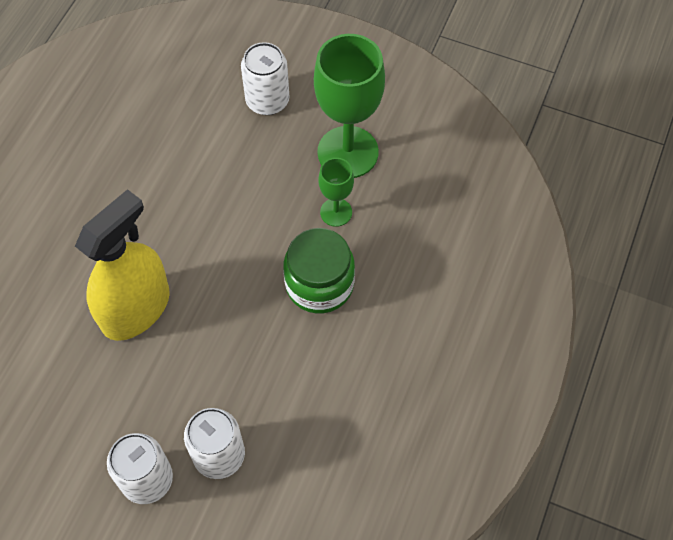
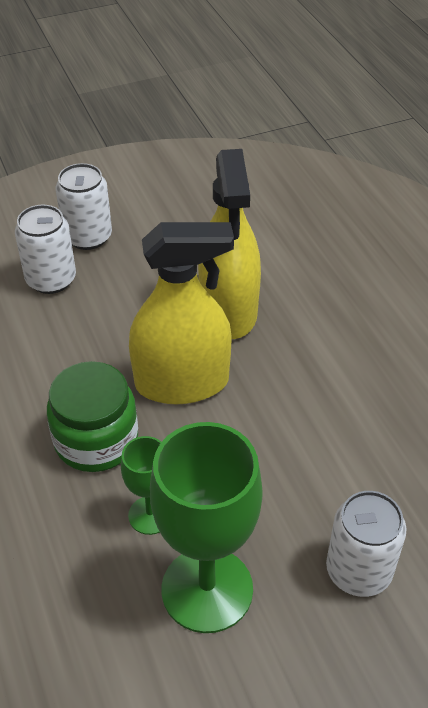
camera: 135 degrees right, 15 degrees down
(228, 279) = (182, 382): none -> yellow spray bottle

